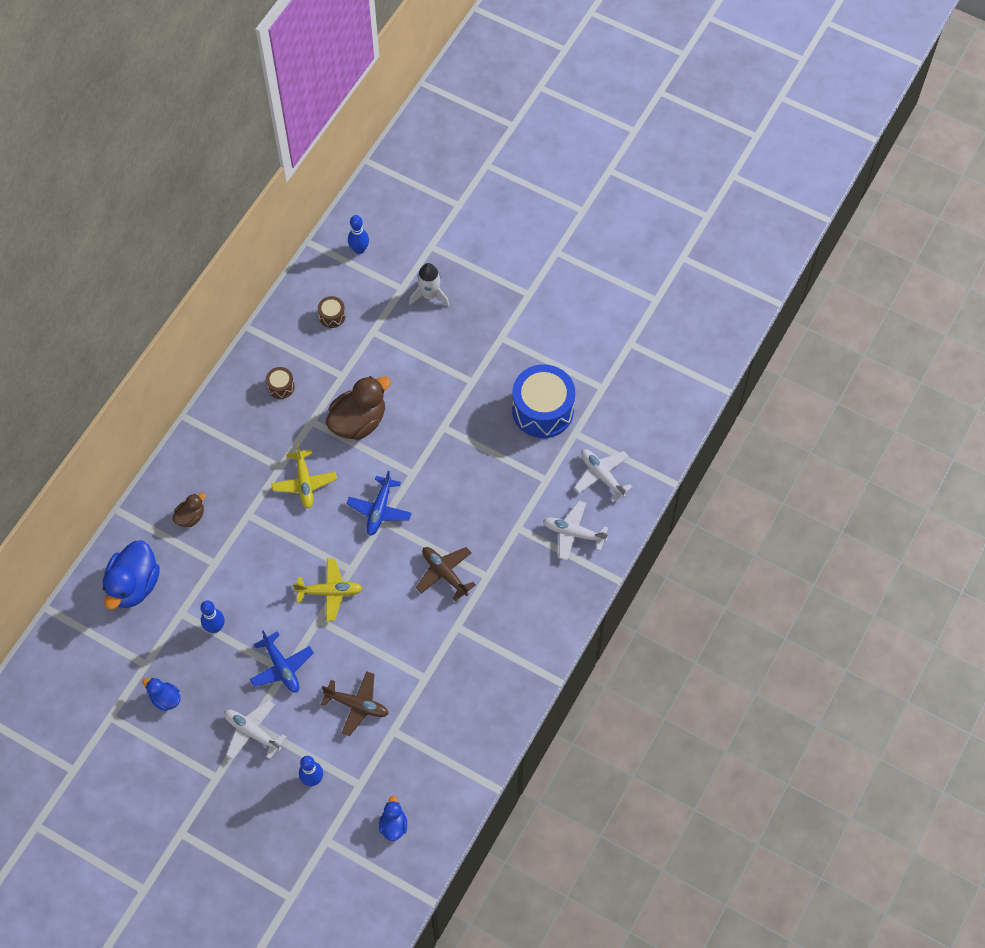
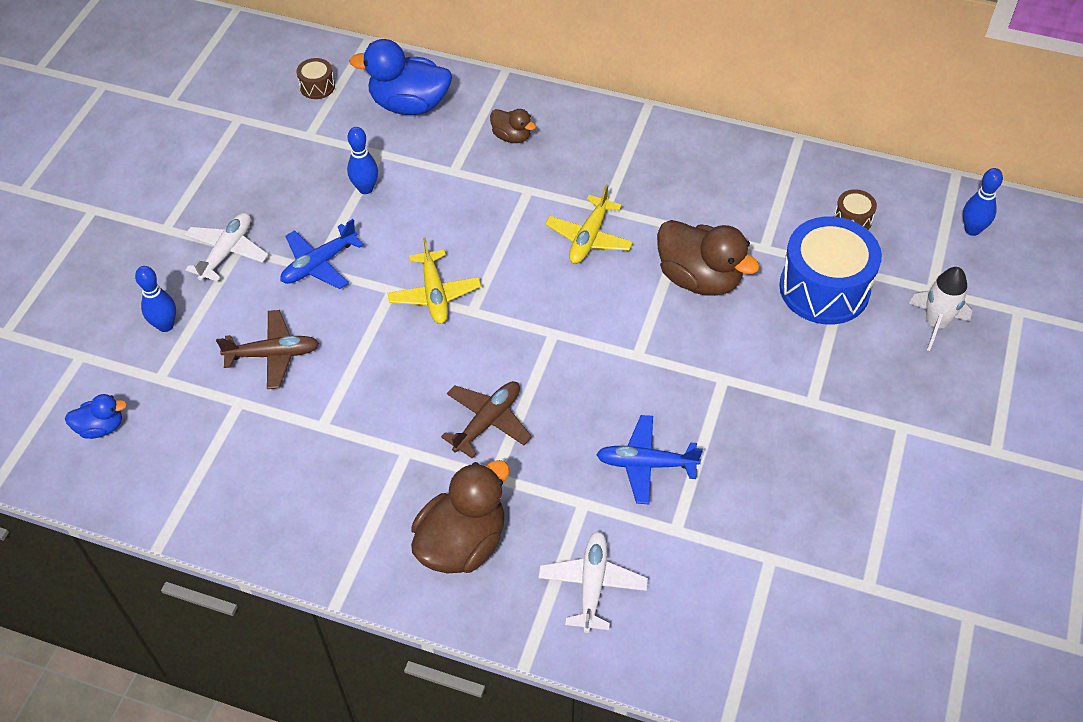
camera: 80 degrees right, 10 degrees down
(165, 699) = (265, 161): blue duck -> none
(281, 387) = (723, 187): brown drum -> brown drum (317, 87)
(304, 483) = (589, 238): yellow plane -> yellow plane turned 45 degrees counterclockwise
(357, 705) = (273, 354): brown plane -> brown plane turned 105 degrees counterclockwise
(379, 510) = (569, 327): blue plane -> blue plane (646, 464)
(531, 602) = (462, 543): none -> brown duck
(542, 410) = (796, 505): blue drum -> blue drum (824, 288)
(601, 475) = (706, 611): white plane -> none

